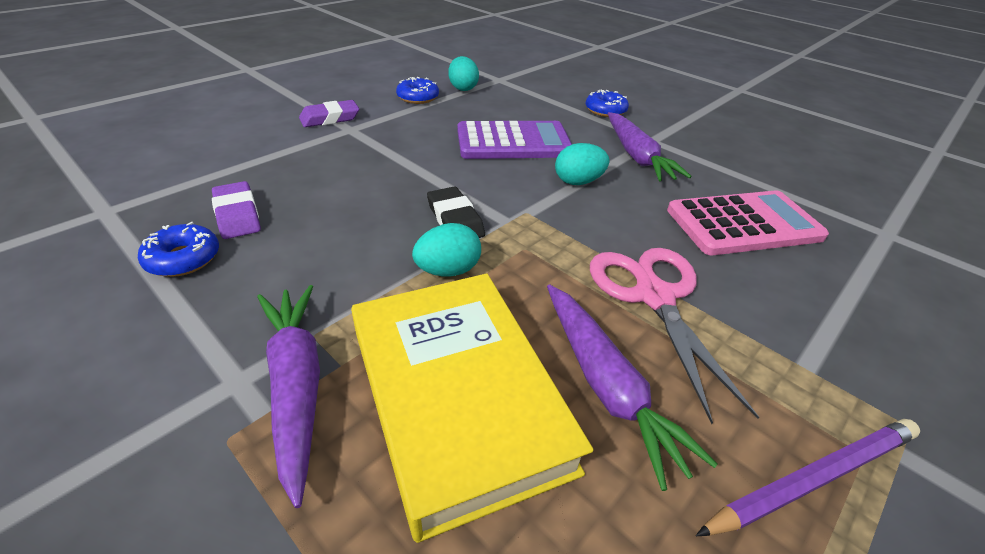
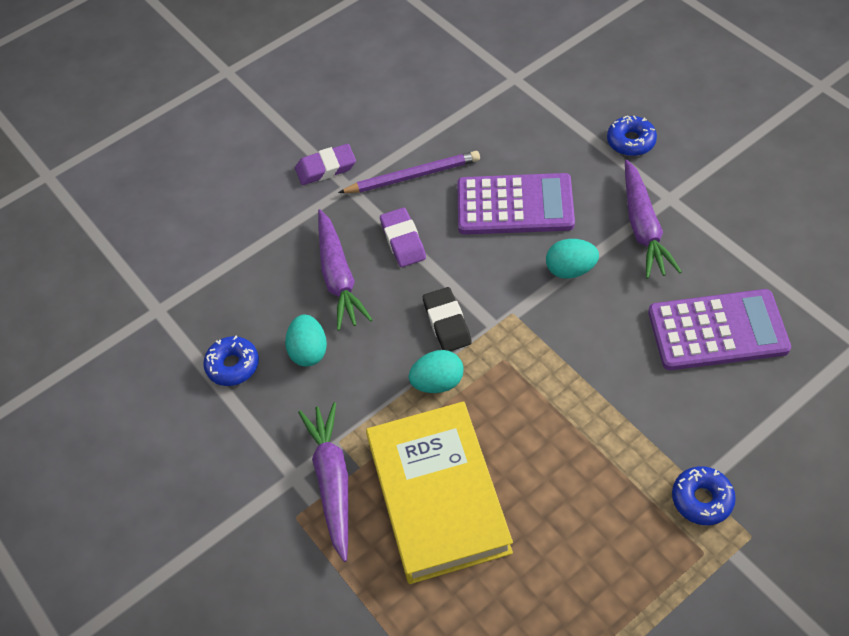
camera: 15 degrees right, 15 degrees up
(237, 215) = (263, 315): purple eraser -> purple eraser (403, 240)
(418, 97) = (417, 123): blue donut -> blue donut (702, 499)
(463, 88) = (469, 101): turquoise egg -> turquoise egg (309, 351)
(606, 385) = (542, 492): purple carrot -> purple carrot (338, 277)
(653, 296) = (602, 414): pink scissors -> none
(743, 224) = (717, 331): pink calculator -> purple calculator
(813, 478) = (661, 565): purple pencil -> purple pencil (412, 176)

